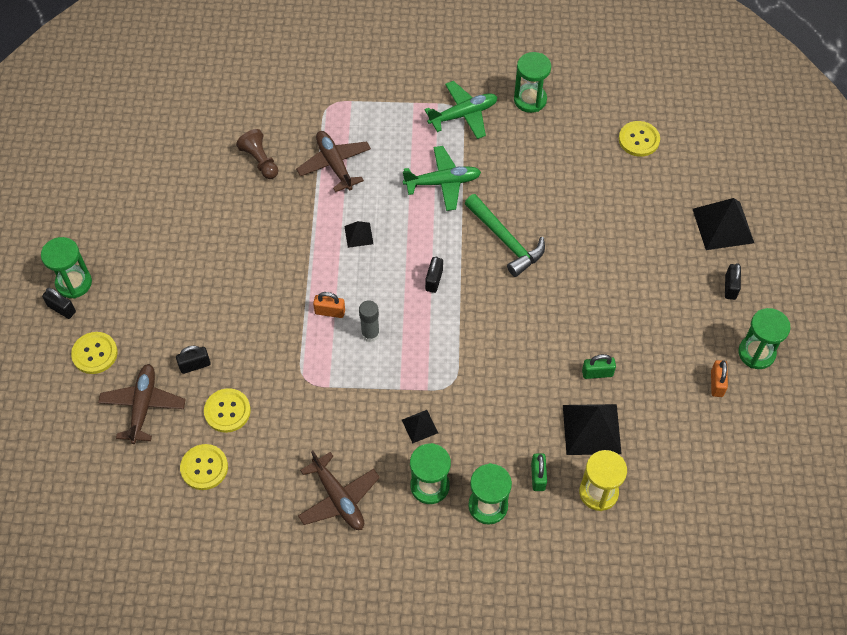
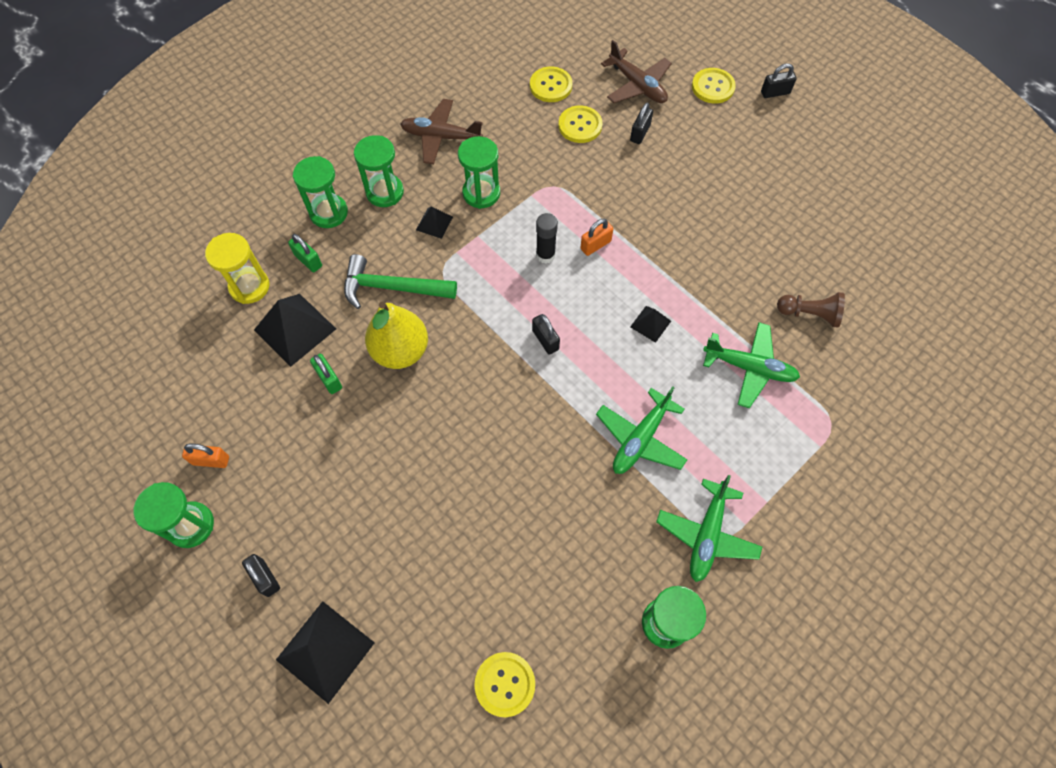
camera: 135 degrees right, 5 degrees up
(74, 283) = (794, 113): green hourglass -> green hourglass (481, 193)
(334, 164) = (749, 368): brown plane -> green plane
(370, 334) = (545, 255): grey glue stick -> black glue stick
(505, 240) = (524, 432): green hammer -> green hammer (392, 287)
(533, 352) = (400, 351): none -> yellow pear
(597, 373) = (329, 379): green padlock -> green padlock turned 75 degrees counterclockwise
(716, 383) = (211, 460): orange padlock -> orange padlock turned 45 degrees counterclockwise

